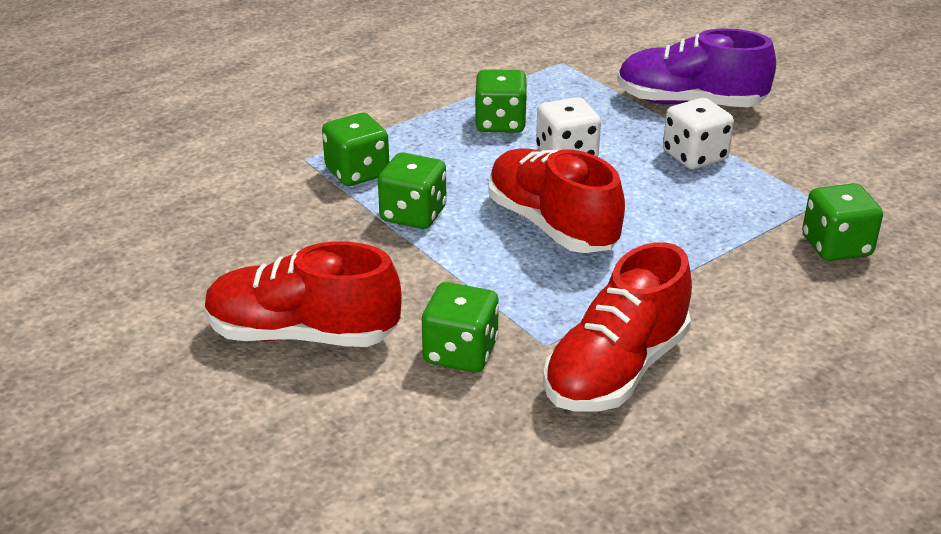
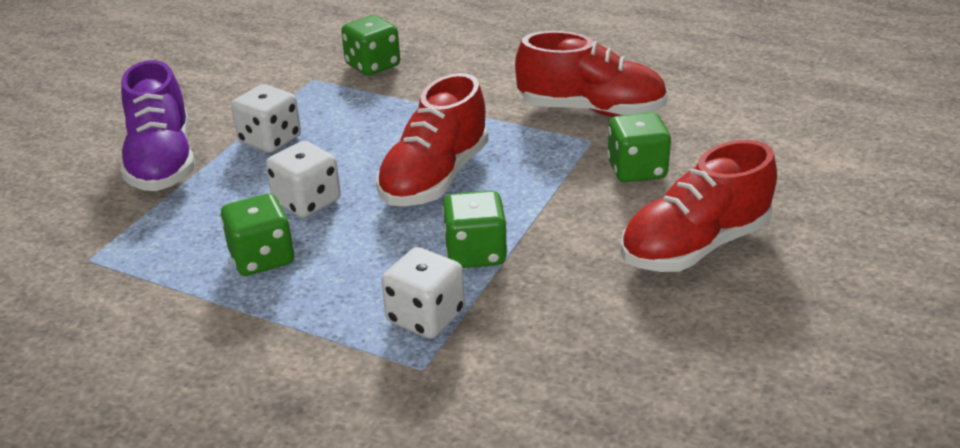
camera: 115 degrees left, 0 degrees up
(302, 334) = (694, 246): red shoe -> red shoe turned 75 degrees clockwise
(357, 172) = (425, 317): green dice -> white dice

